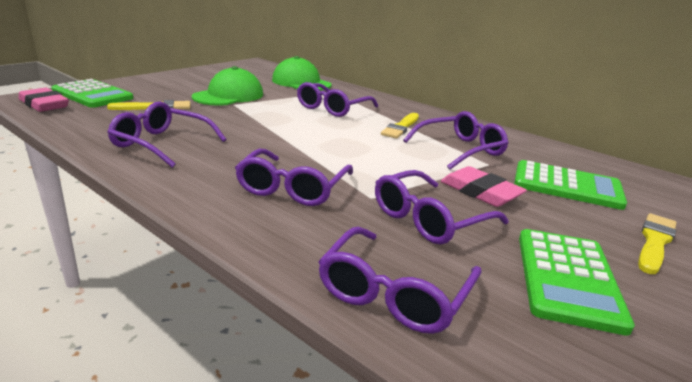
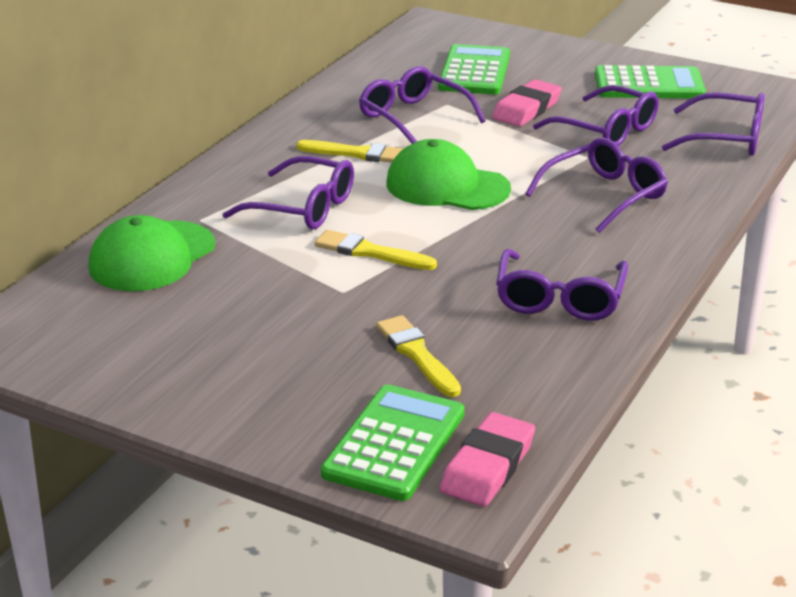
camera: 100 degrees left, 5 degrees up
(229, 96) = (297, 307): green cap -> green cap (447, 186)
(292, 188) = (605, 195): purple glasses -> purple glasses turned 45 degrees counterclockwise
(655, 242) = (561, 51): yellow brush -> yellow brush (370, 252)

